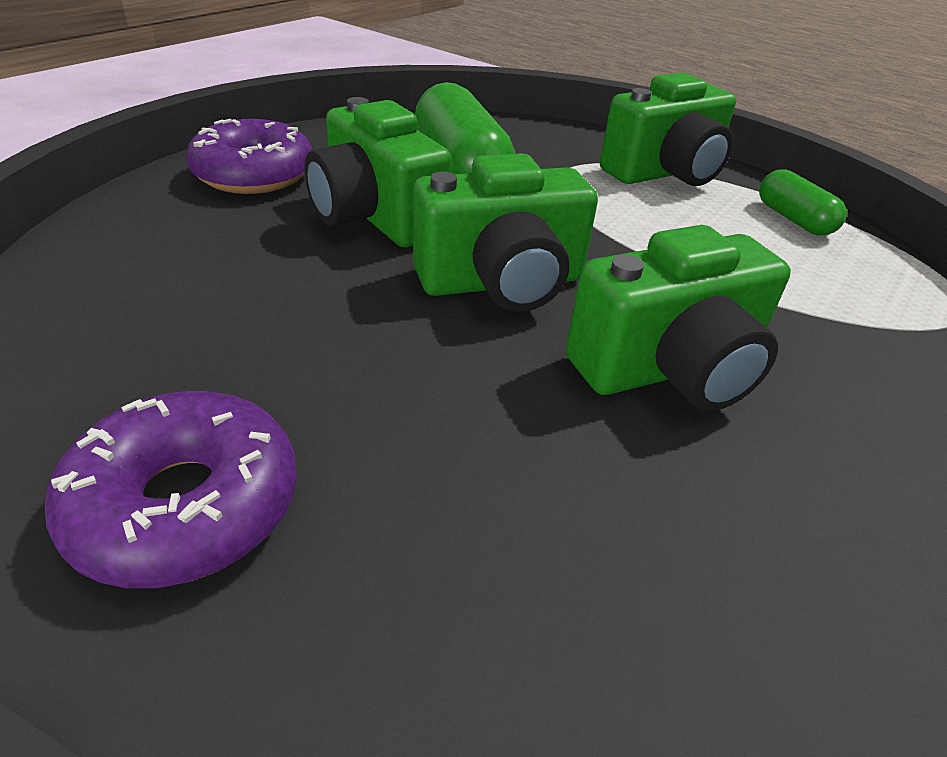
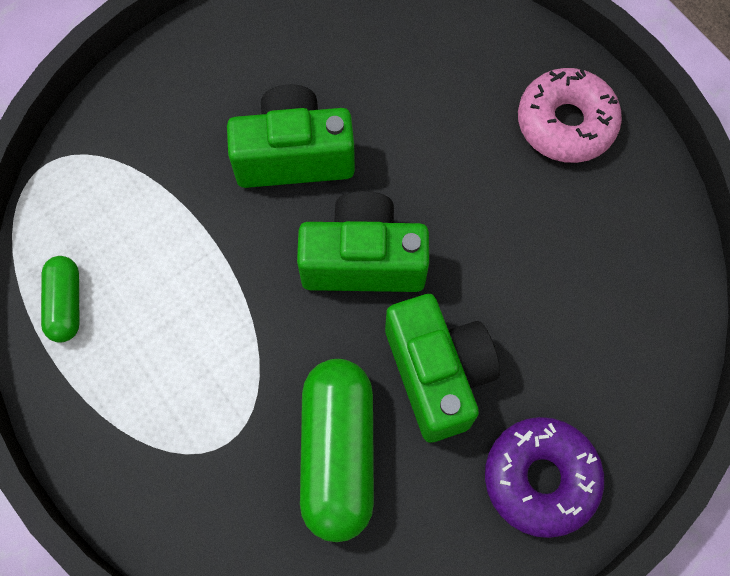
camera: 160 degrees left, 30 degrees up
(186, 505) = (565, 123): purple donut -> pink donut
(665, 173) = (125, 415): green camera -> none

